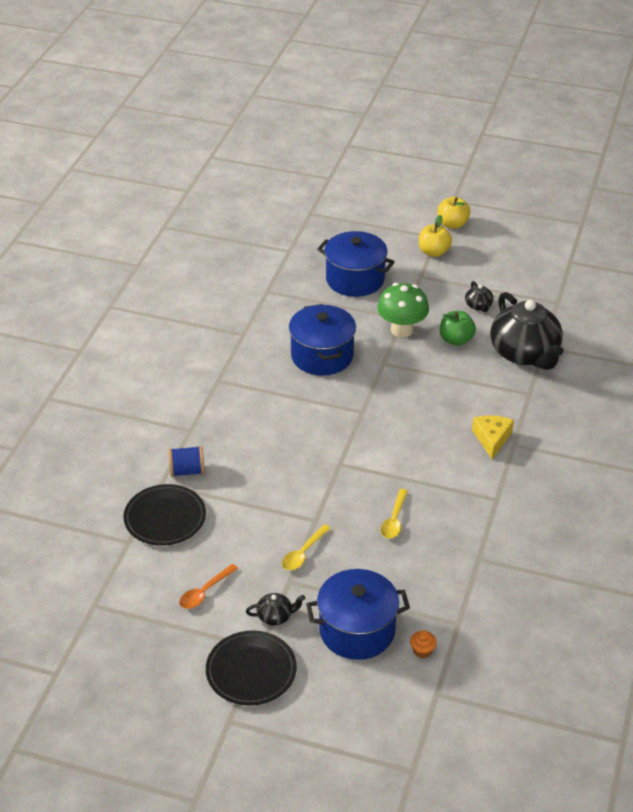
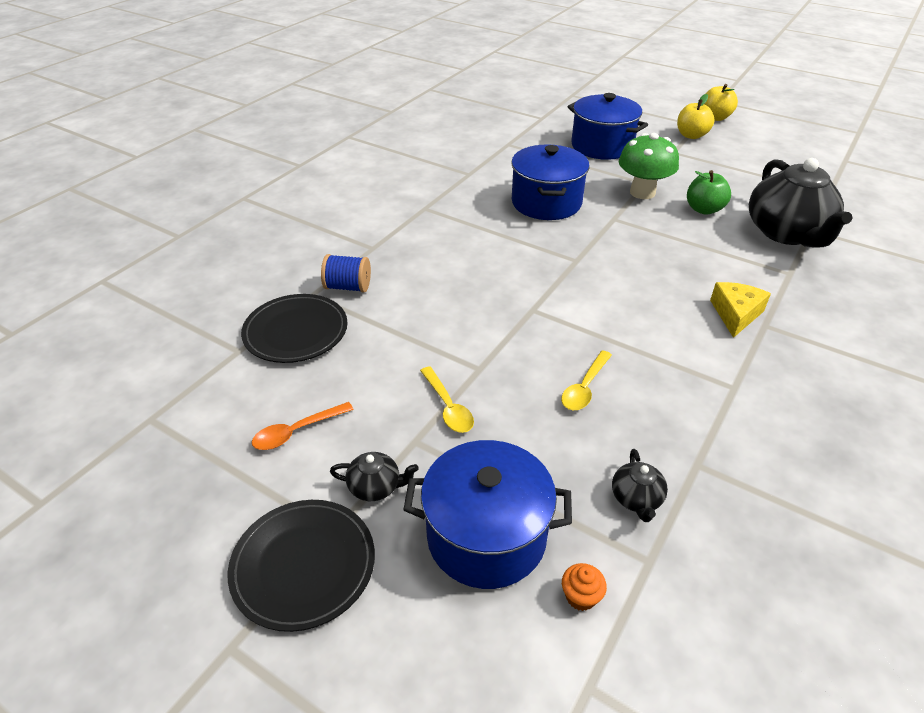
camera: 15 degrees right, 0 degrees up
(303, 553) = (448, 407): yellow spoon -> yellow spoon turned 75 degrees counterclockwise
(478, 306) = (735, 184): black teapot -> black teapot (636, 499)

